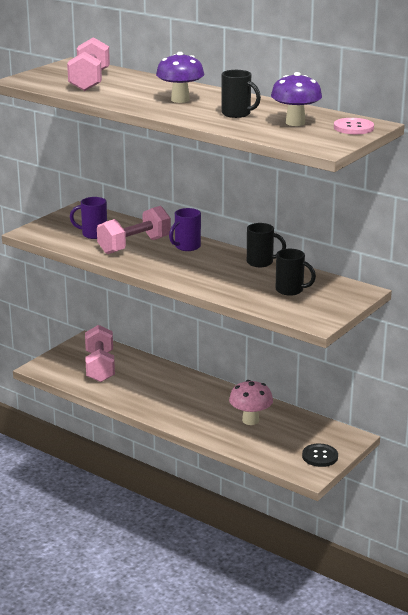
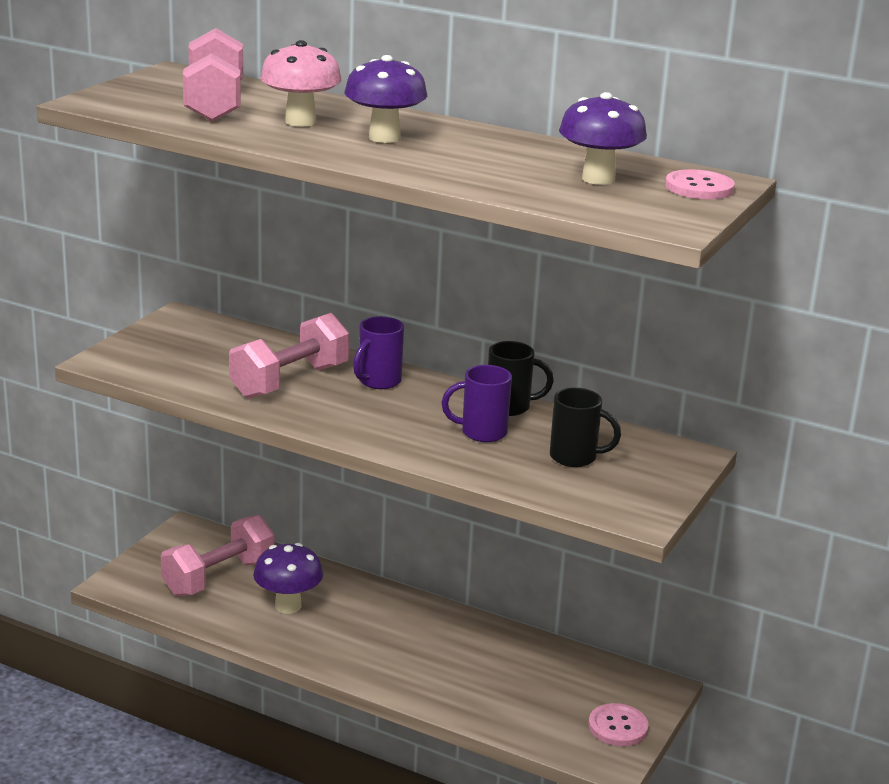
camera: 10 degrees left, 0 degrees up
(93, 234) = (214, 362): purple mug -> purple mug (482, 433)
(100, 367) = (219, 577): pink dumbbell -> pink dumbbell turned 60 degrees clockwise
(137, 383) = (288, 606): none -> purple mushroom
(237, 114) = (493, 163): black mug -> none
(250, 420) = (489, 665): pink mushroom -> pink mushroom (300, 122)
(320, 456) = (618, 727): black button -> pink button

